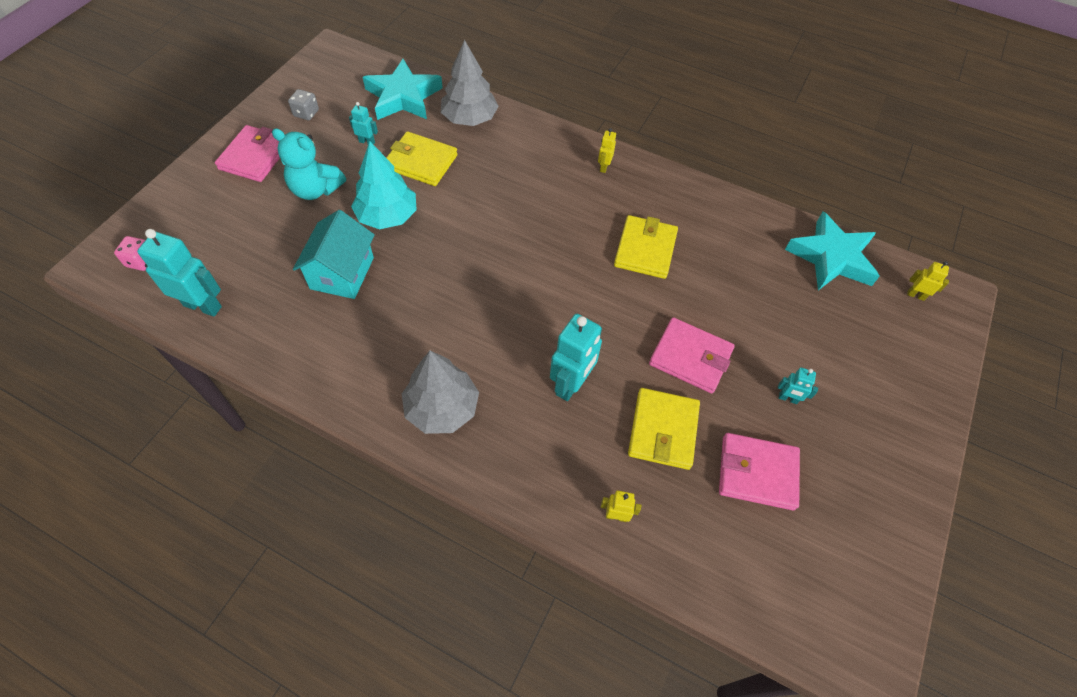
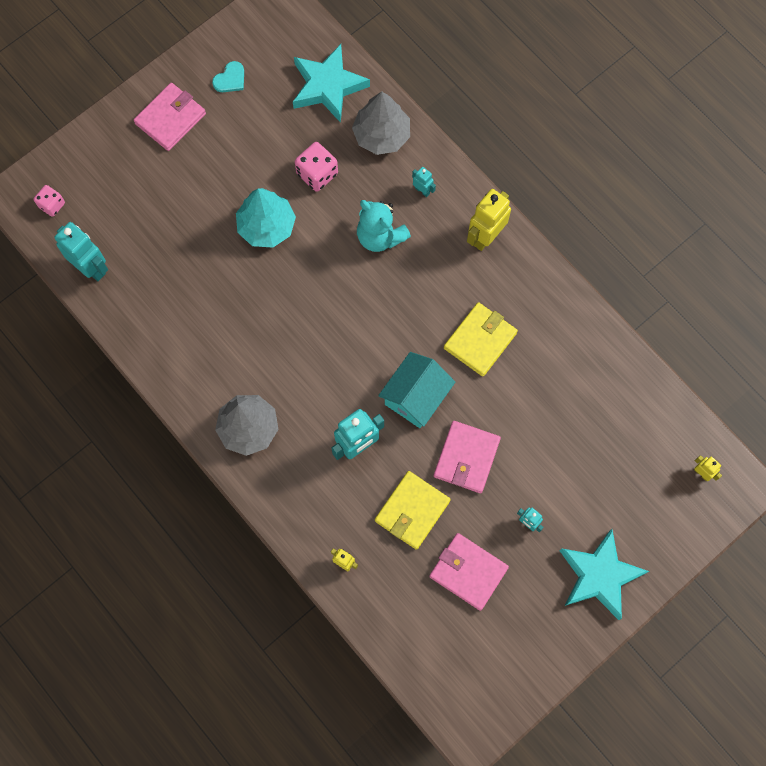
camera: 25 degrees right, 15 degrees up
(306, 113) = (230, 79): grey dice -> turquoise heart
(315, 189) = (213, 175): turquoise teddy bear -> turquoise teddy bear (380, 236)
(342, 273) = (210, 274): turquoise house -> turquoise house (416, 397)
(367, 142) = (275, 133): turquoise robot -> turquoise robot (422, 190)
(421, 162) = (317, 174): yellow wallet -> pink dice
(604, 167) = (485, 236): yellow robot -> yellow robot, size x2.01
(690, 357) = (466, 458): pink wallet -> pink wallet turned 60 degrees clockwise
(831, 257) = (647, 408): turquoise star -> turquoise star (599, 575)

